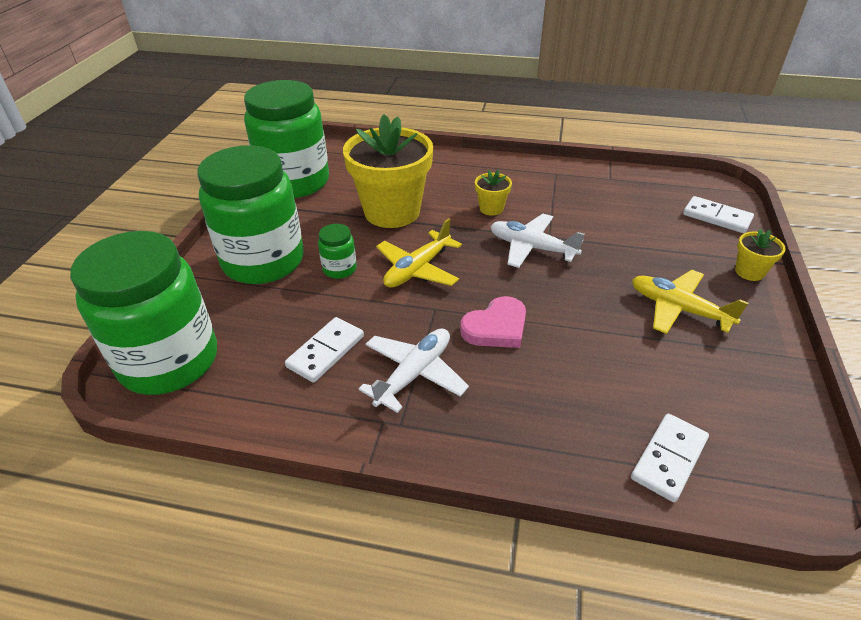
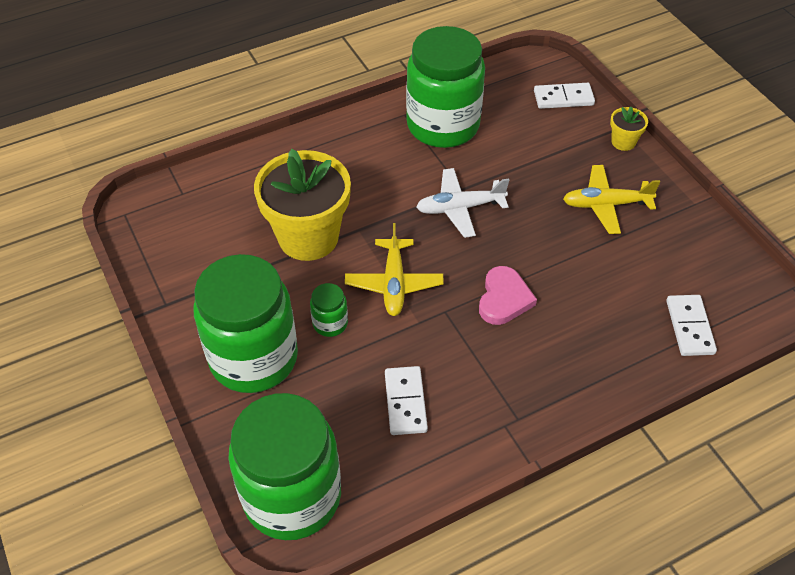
camera: 40 degrees left, 10 degrees up
(295, 182) = (175, 256): green jar -> green jar (443, 125)
(414, 374) = (487, 375): white plane -> none
(491, 208) = (389, 185): yellow flower pot -> none

